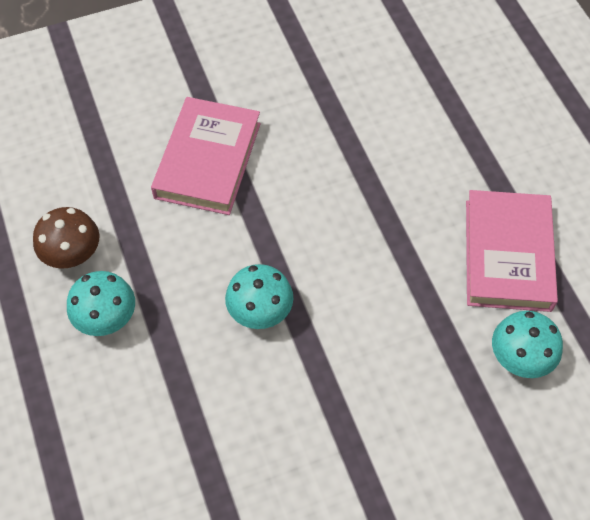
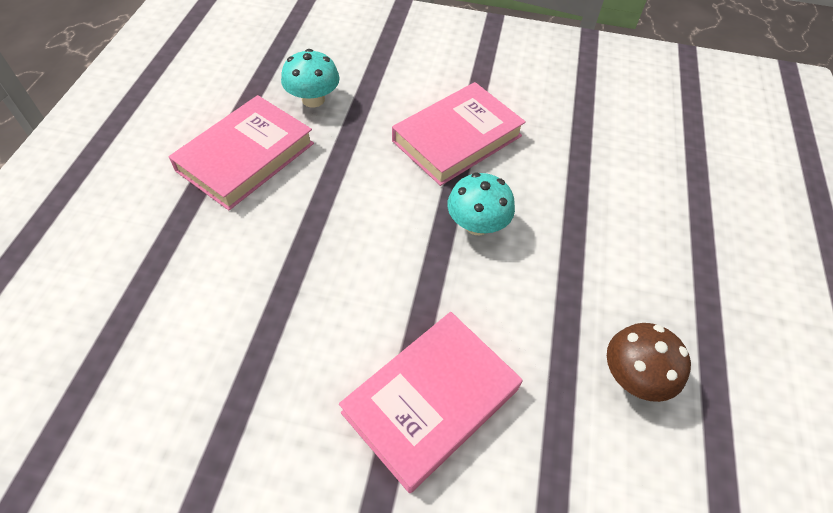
camera: 150 degrees left, 5 degrees down
(106, 318) = (619, 292): turquoise mushroom -> none
(342, 400) = (457, 138): none -> pink book

